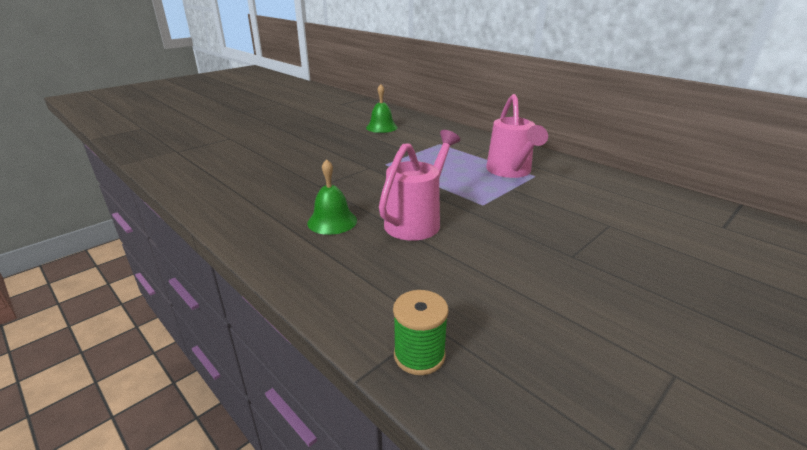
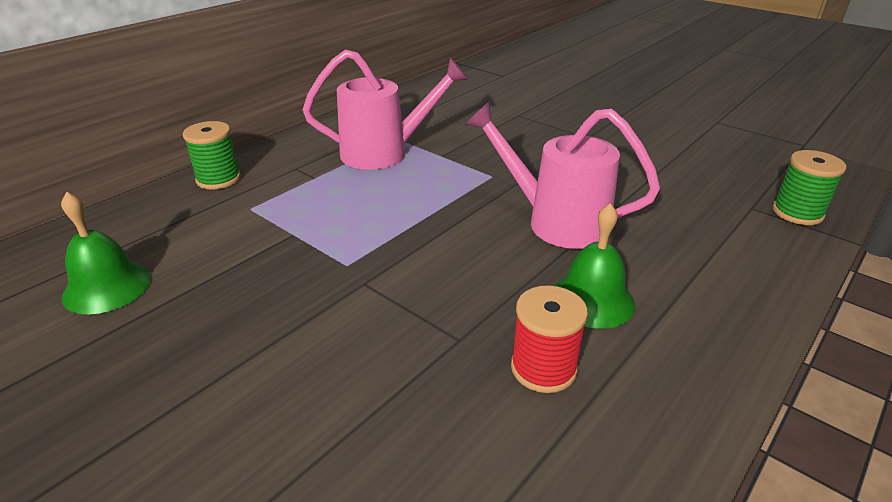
camera: 95 degrees left, 5 degrees up
(289, 202) = (543, 368): none -> red spool
(469, 135) = (218, 179): none -> green spool

